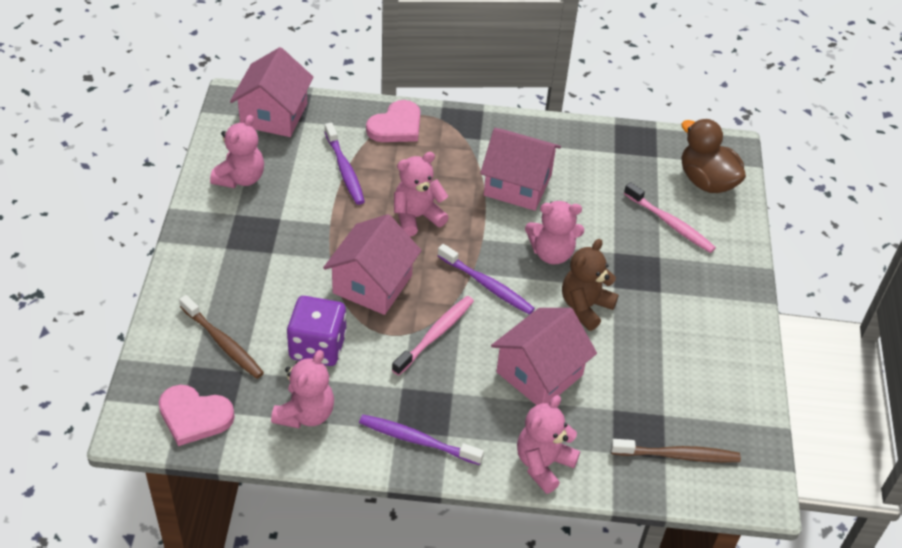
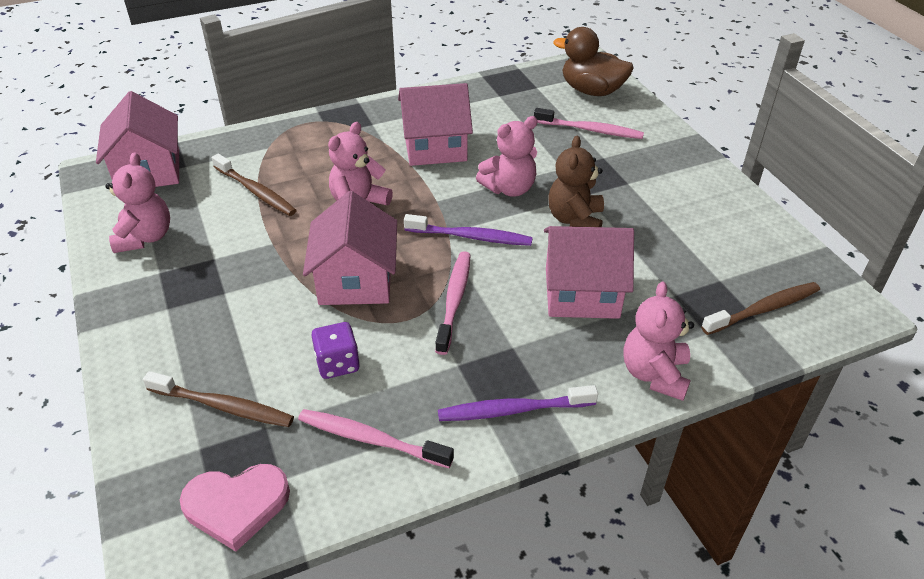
camera: 25 degrees left, 5 degrees down
(305, 414) = (371, 439): pink teddy bear -> pink toothbrush
(317, 346) = (337, 363): purple dice -> purple dice, size x0.64
(344, 169) = (256, 191): purple toothbrush -> brown toothbrush
(396, 126) = (284, 139): pink heart -> none
(539, 373) = (582, 293): pink house -> pink house turned 75 degrees clockwise

